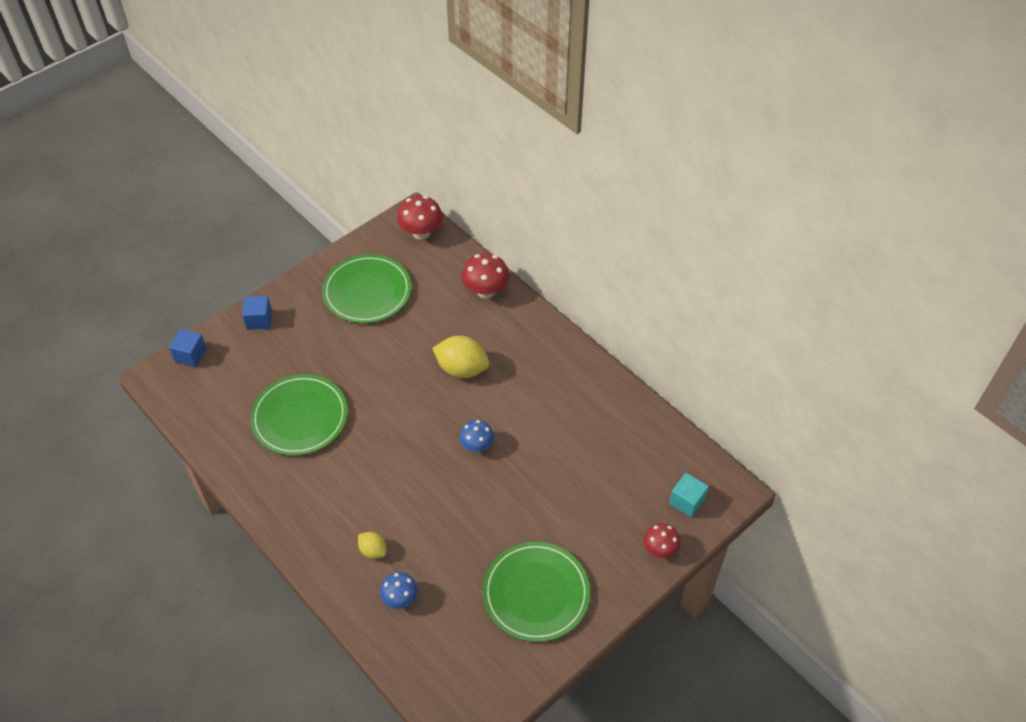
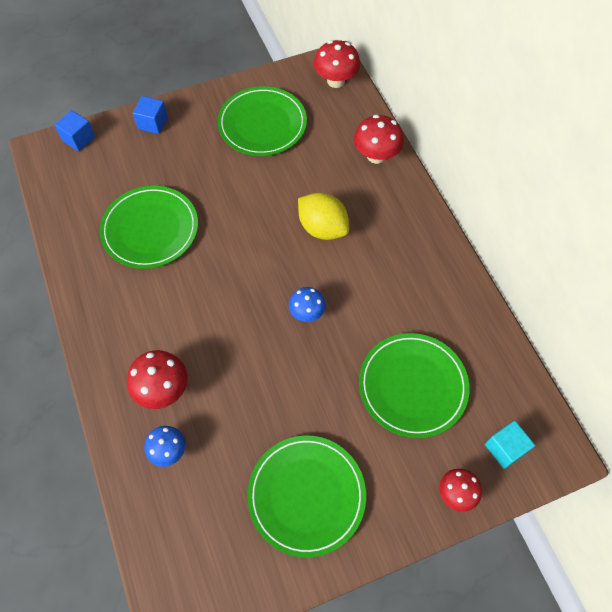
camera: 20 degrees right, 10 degrees up
(373, 551) = (163, 389): yellow lemon -> red mushroom
(592, 477) = (412, 386): none -> green plate

